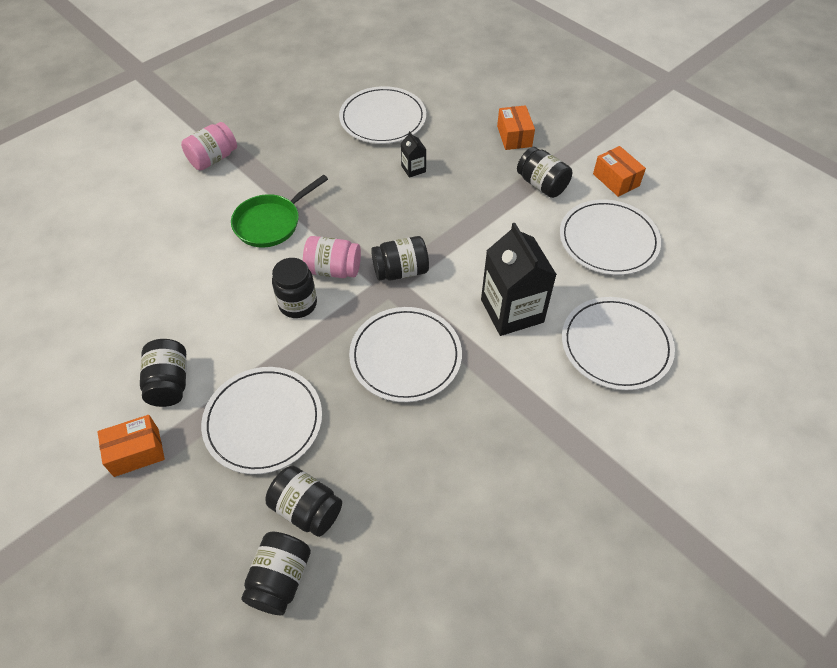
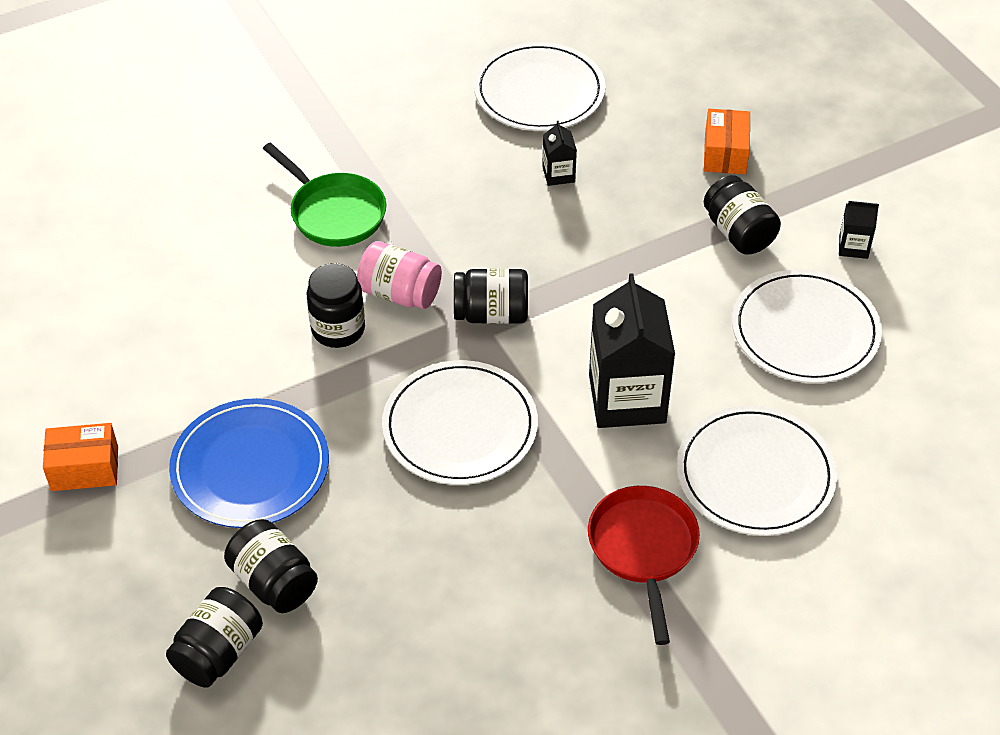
camera: 15 degrees right, 5 degrees down
(169, 383) = (145, 394): black jar -> none
(213, 159) = (280, 107): pink jar -> none
(263, 421) = (250, 467): white plate -> blue plate
(271, 223) = (334, 213): green pan -> green pan turned 105 degrees counterclockwise
(562, 417) = (643, 549): none -> red pan
(616, 180) = (853, 247): orange box -> black carton

